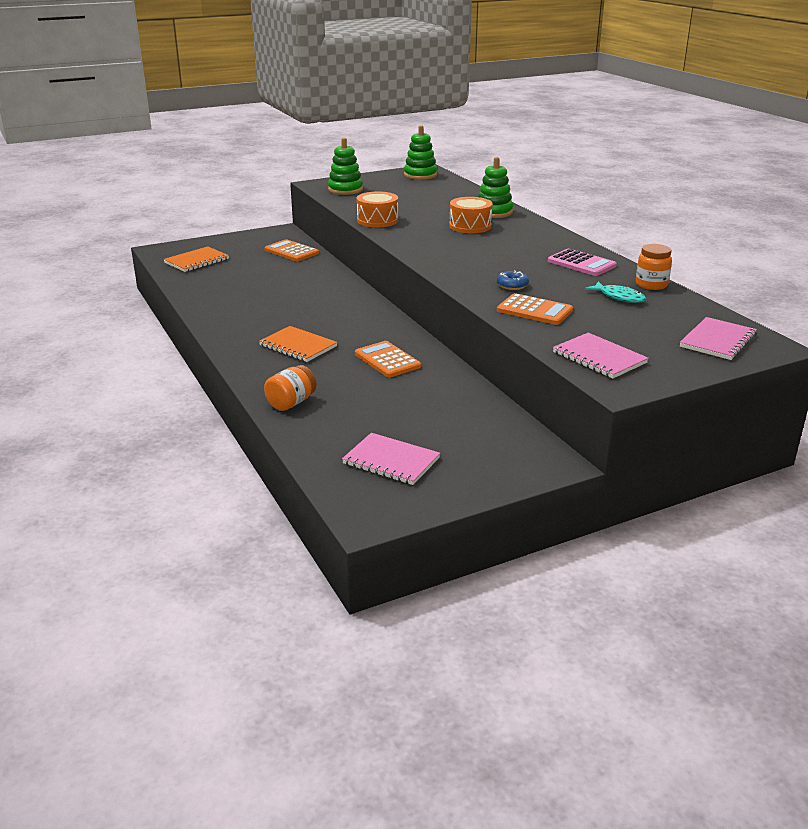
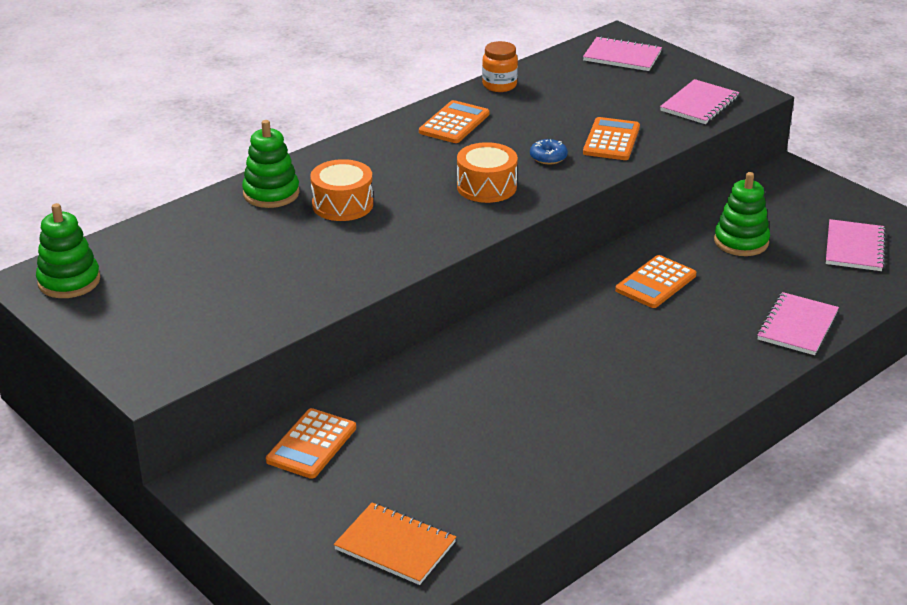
camera: 105 degrees left, 5 degrees up
(291, 403) = (797, 326): orange jar -> pink notebook
(298, 346) = (659, 354): orange notebook -> none
(345, 190) = (179, 343): green stacking toy -> green stacking toy (741, 242)
(377, 220) = (344, 282): orange drum -> orange drum (486, 187)
(581, 263) = (454, 123): pink calculator -> orange calculator
(619, 297) = (545, 100): turquoise fish -> none

